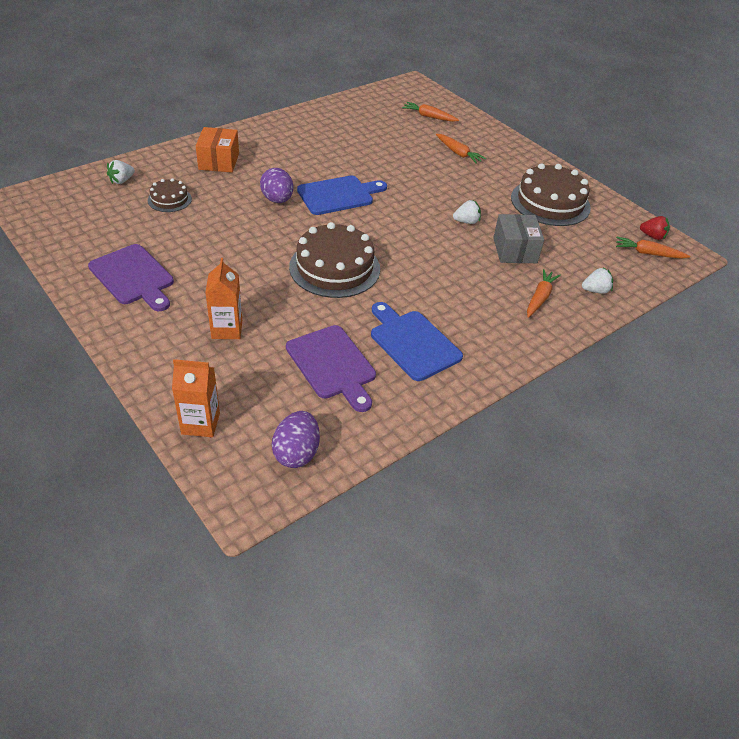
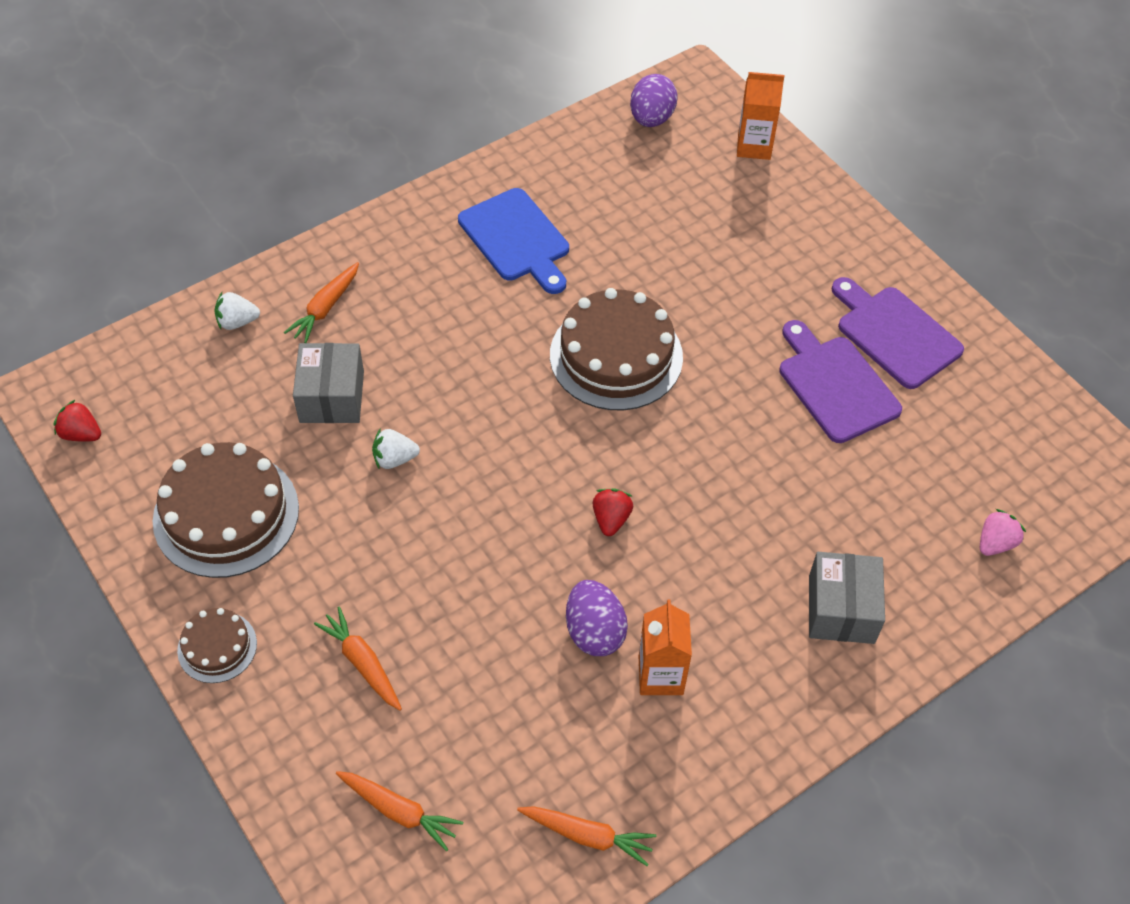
camera: 175 degrees left, 10 degrees up
(122, 181) = (995, 543): white strawberry -> pink strawberry
(169, 199) = (897, 496): brown cake -> brown cake (217, 647)
(219, 161) = (841, 609): orange box -> grey box
(227, 329) = (750, 255): orange carton -> orange carton (660, 675)
(277, 200) = (717, 502): purple egg -> purple egg (594, 632)
(332, 365) = (616, 210): purple cutting board -> purple cutting board (835, 385)
(338, 195) = (611, 519): blue cutting board -> red strawberry
(648, 253) = (113, 395): orange carrot -> orange carrot (588, 835)

